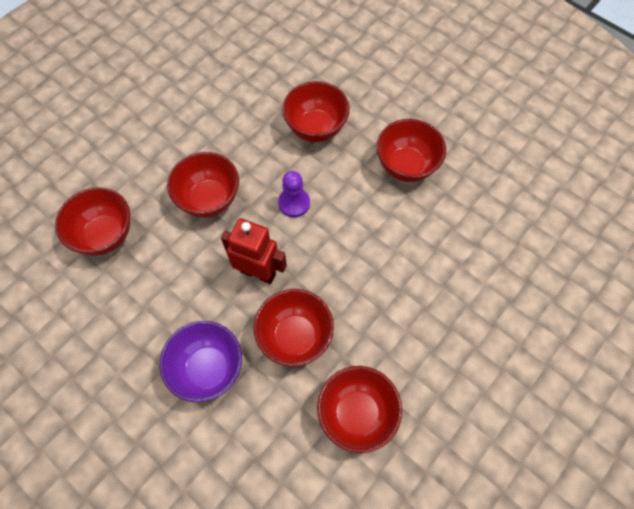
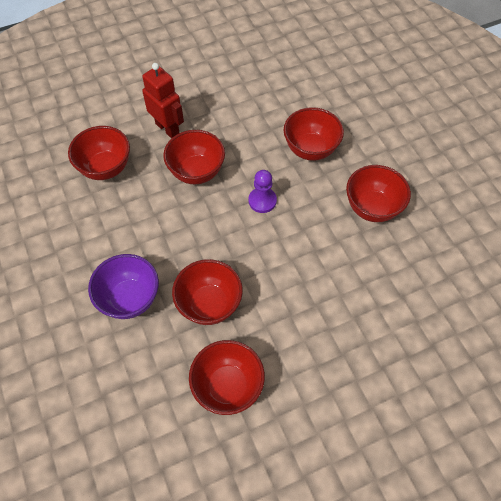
camera: 25 degrees right, 5 degrees down
(258, 272) = (206, 242): red robot -> red robot (167, 128)

